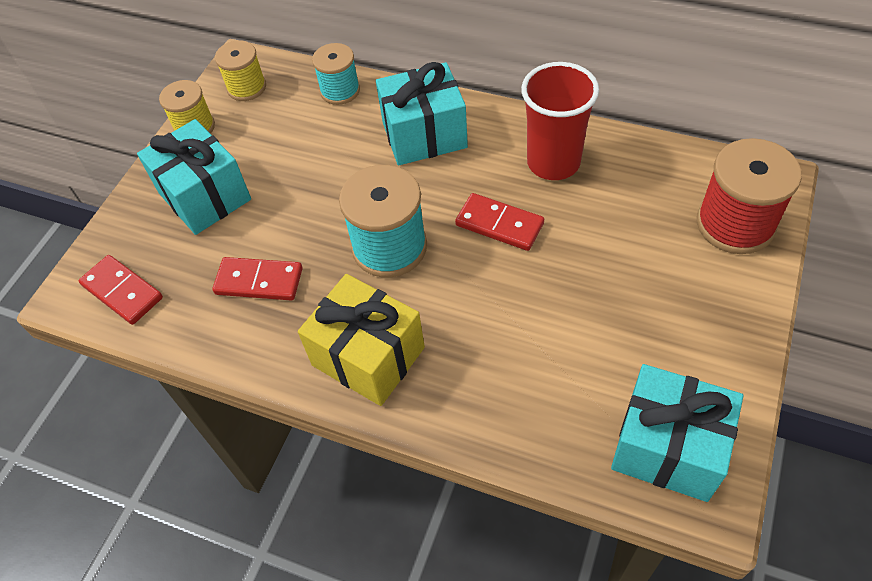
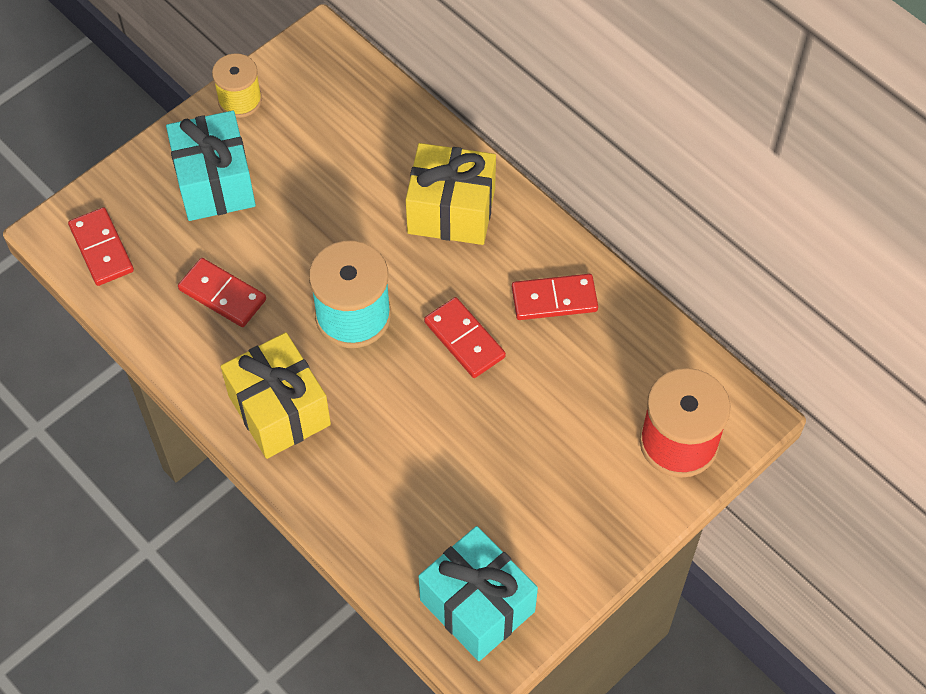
camera: 20 degrees right, 5 degrees up
(247, 87) = (310, 75): yellow spool -> none
(340, 91) = (398, 121): turquoise spool -> none
(424, 134) = (451, 211): turquoise gift -> yellow gift
(553, 162) = (554, 299): red cup -> red domino

